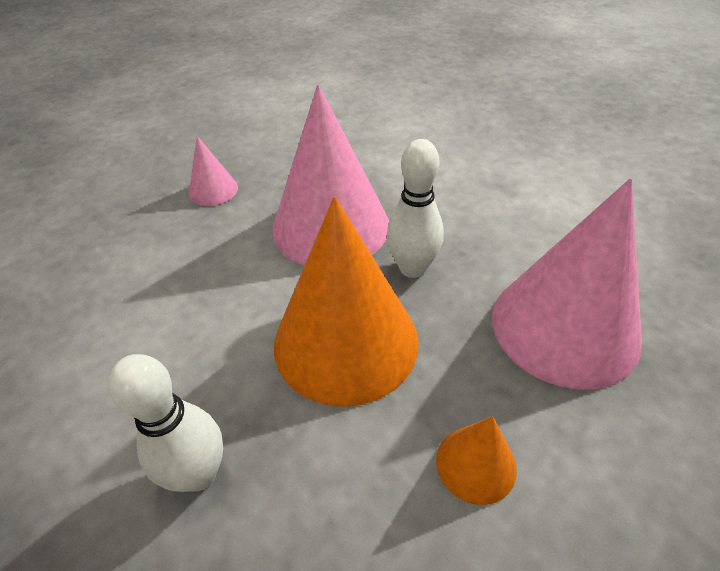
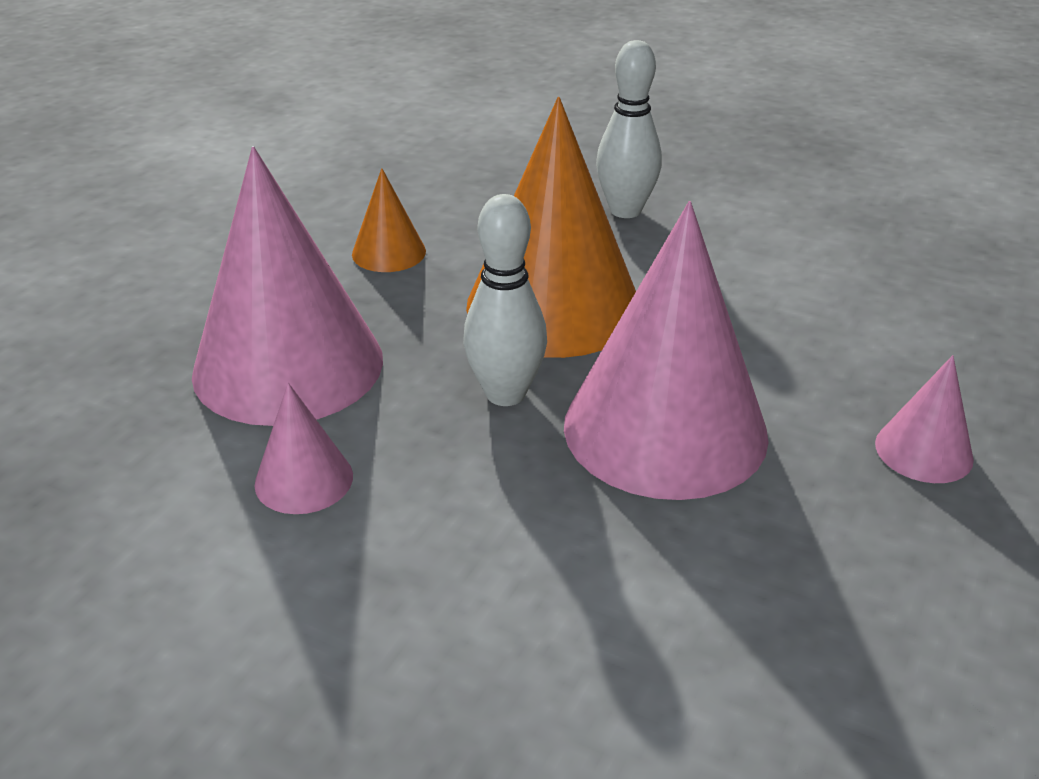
camera: 160 degrees right, 10 degrees down
(543, 237) = (304, 480): none -> pink cone

